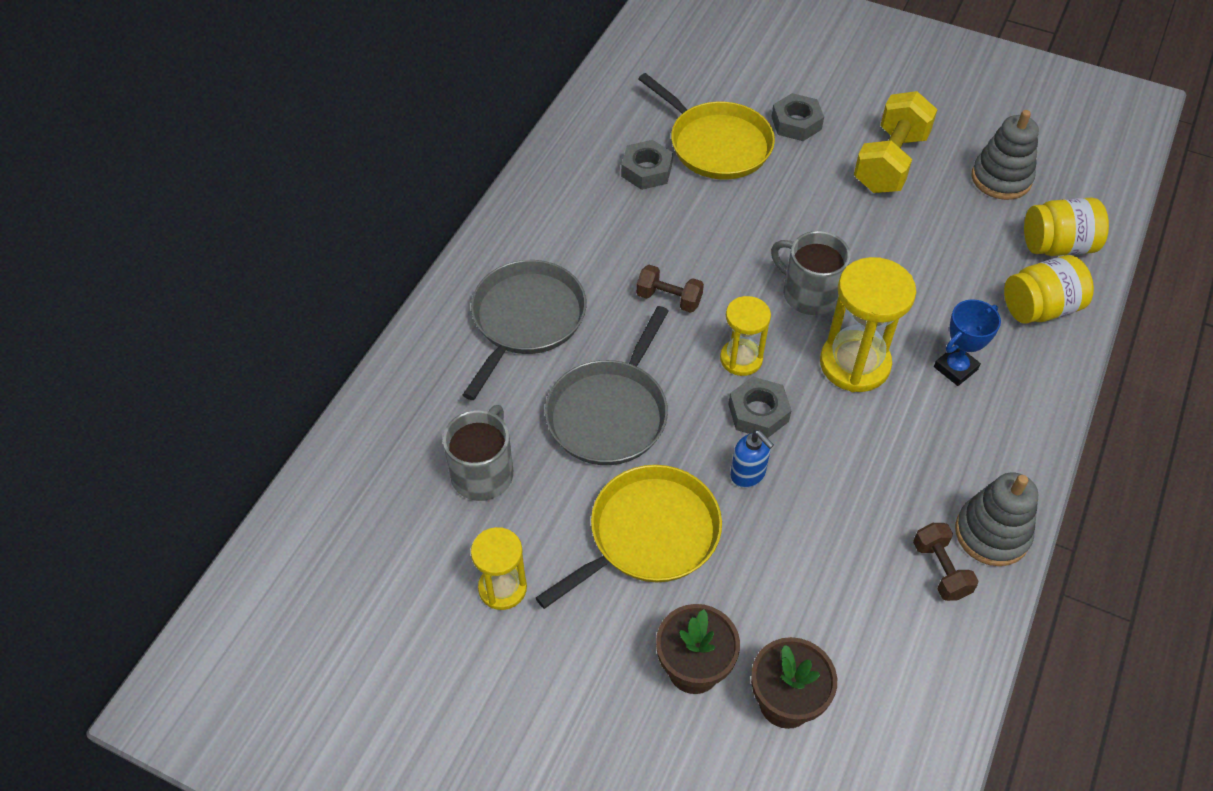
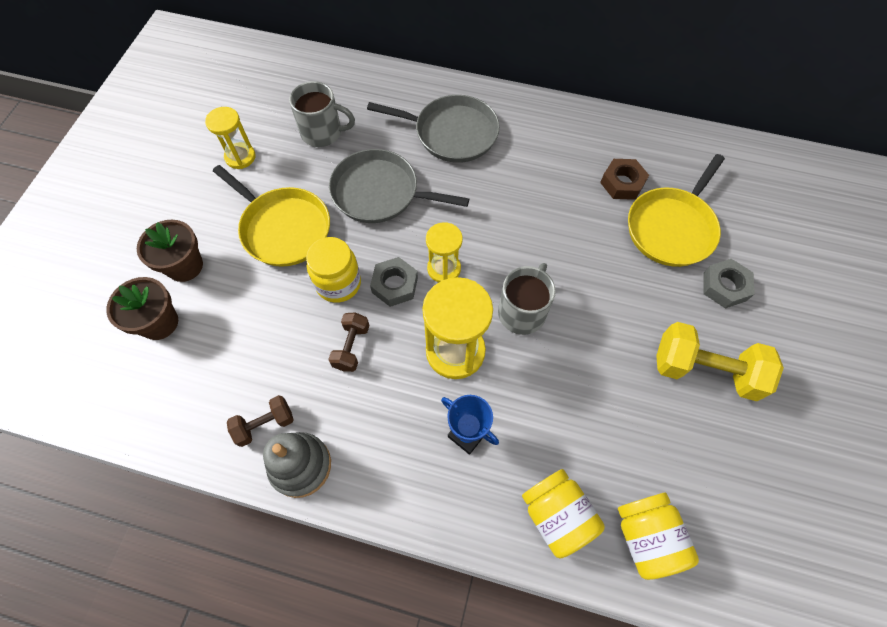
camera: 80 degrees right, 10 degrees up
(646, 170) = (622, 183): grey nut -> brown nut
(669, 299) = (492, 214): brown dumbbell -> brown dumbbell (351, 347)
(748, 474) = (338, 283): blue soap dispenser -> yellow jar
(1001, 178) = (723, 479): grey stacking toy -> none

